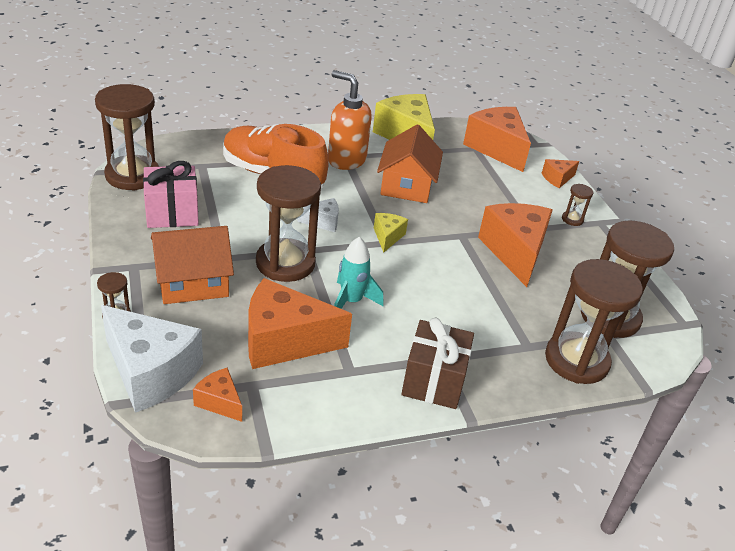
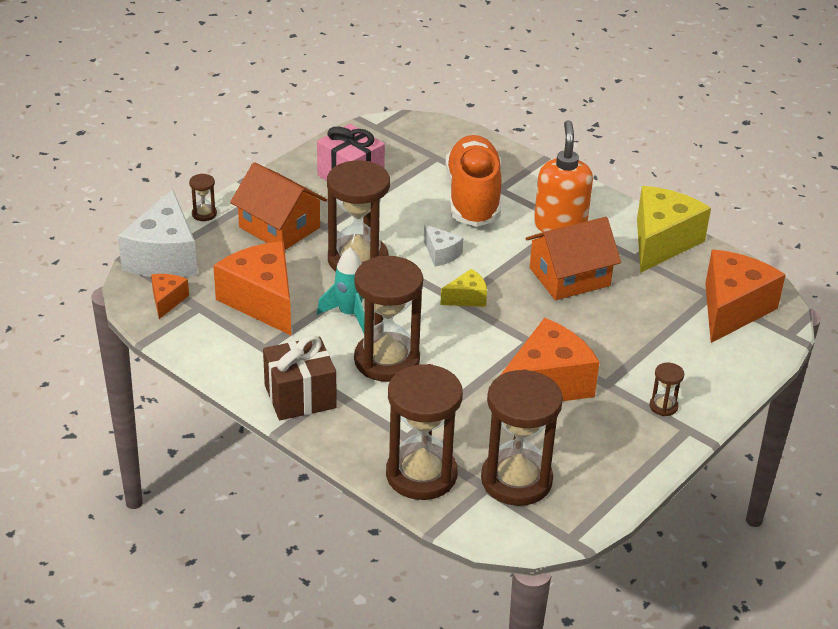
camera: 60 degrees right, 0 degrees up
(132, 175) = (374, 134): brown hourglass -> brown hourglass (387, 360)
(557, 179) = (734, 372): orange cheese -> none

